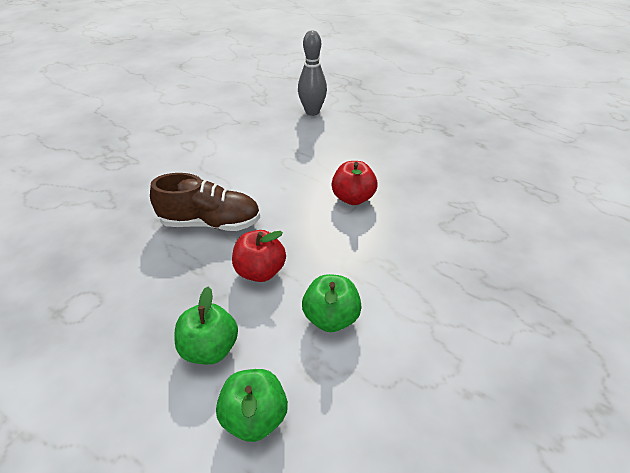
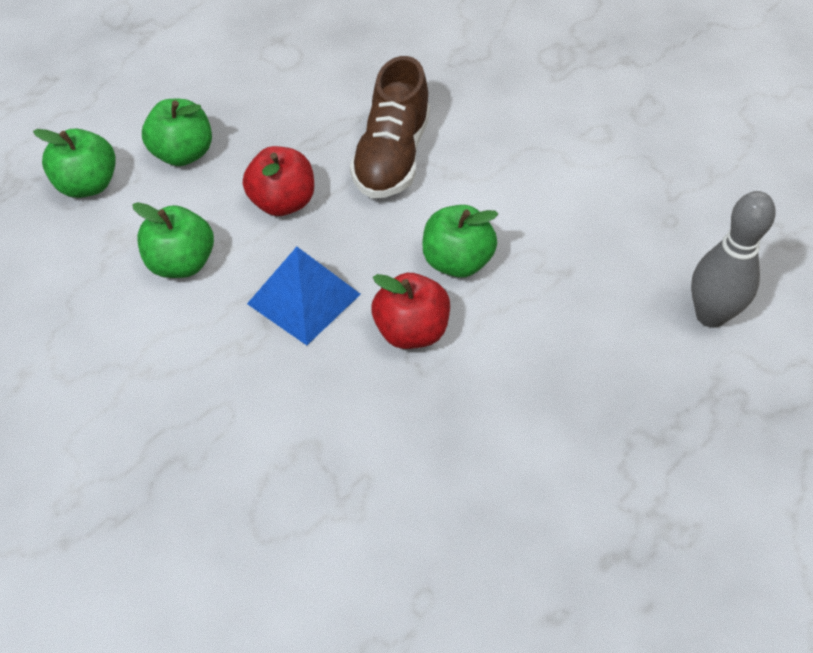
camera: 100 degrees right, 10 degrees up
(298, 186) = (457, 262): none -> green apple
(344, 245) = (303, 299): none -> blue pyramid

